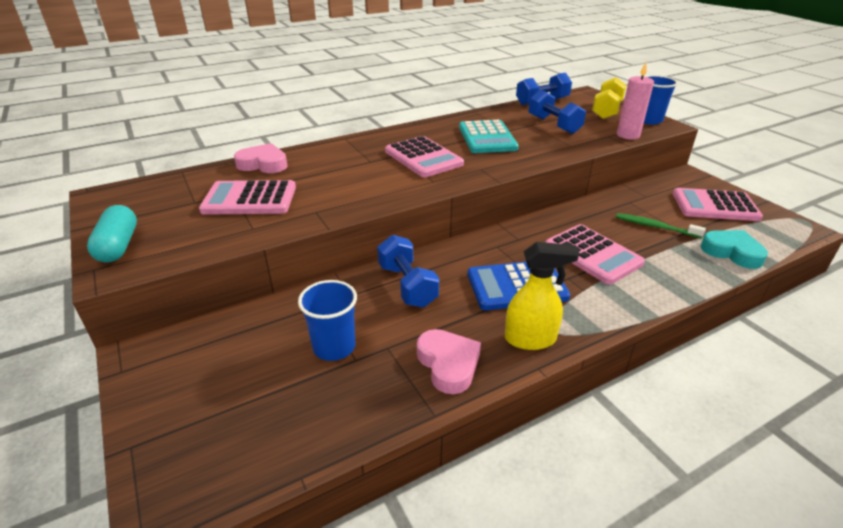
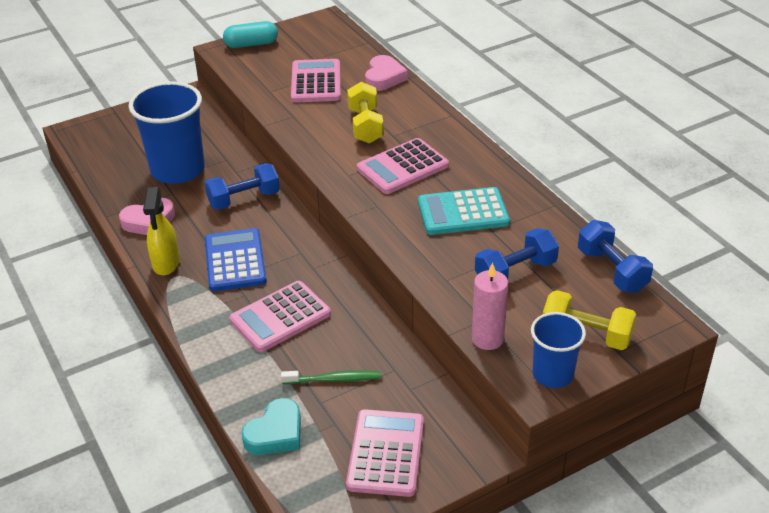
camera: 90 degrees right, 5 degrees up
(334, 347) = (178, 170): blue cup -> blue cup, size x1.78
(350, 173) = (365, 126): none -> yellow dumbbell
(655, 226) = (334, 379): green toothbrush -> green toothbrush turned 60 degrees clockwise

